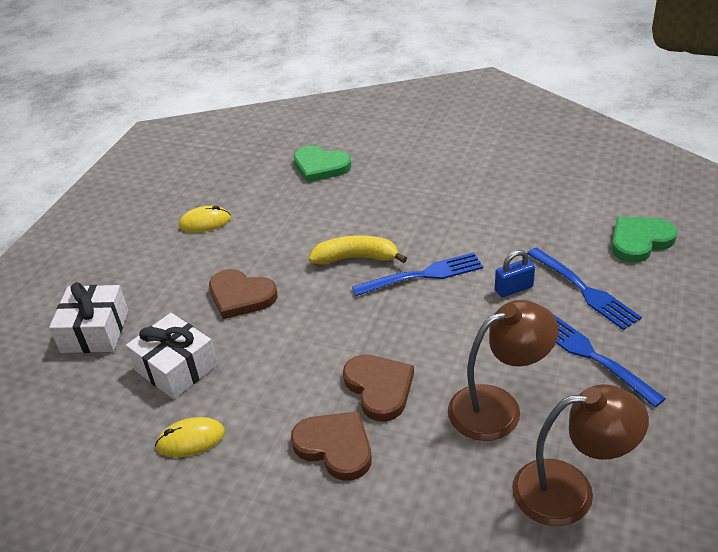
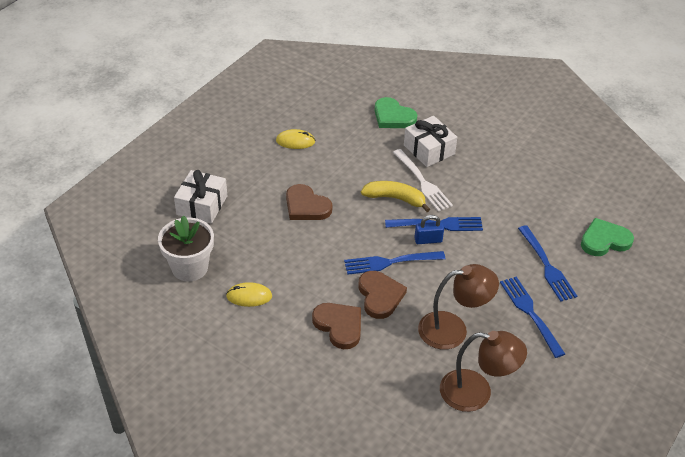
camera: 10 degrees right, 5 degrees up
(93, 422) = (190, 268): none -> white flower pot
(176, 368) = (250, 246): white gift -> white gift (429, 150)
(378, 338) = (391, 262): none -> blue fork
(383, 230) = (422, 182): none -> white fork
(514, 289) = (498, 252): blue padlock -> blue padlock (428, 240)

